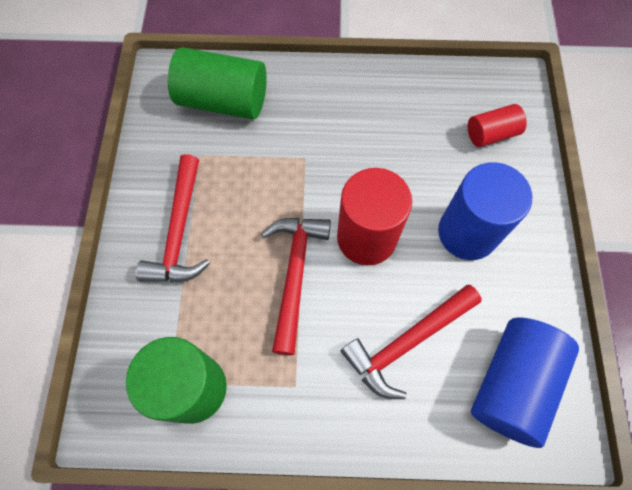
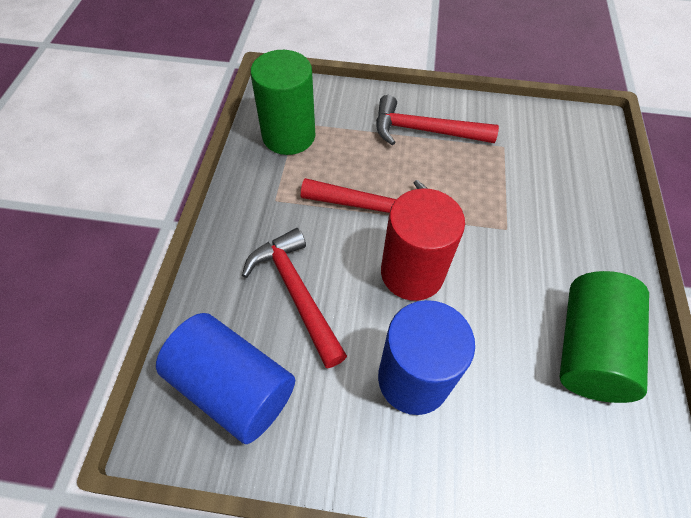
camera: 95 degrees right, 10 degrees down
(223, 101) = (569, 166): green cylinder -> green cylinder (588, 349)
(491, 134) = (560, 444): red cylinder -> none

